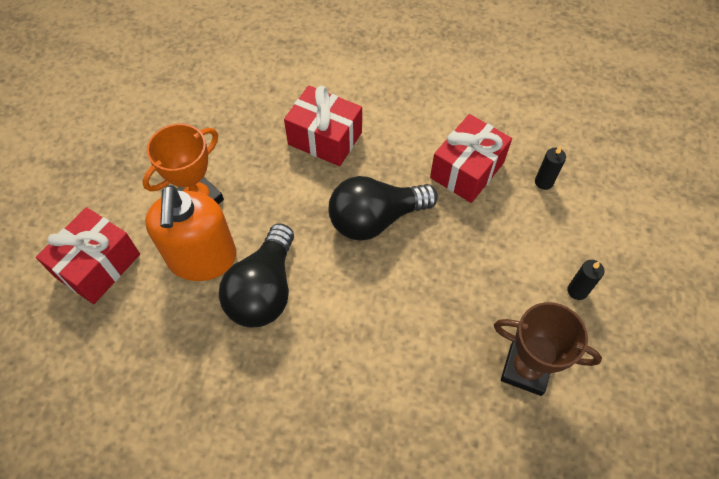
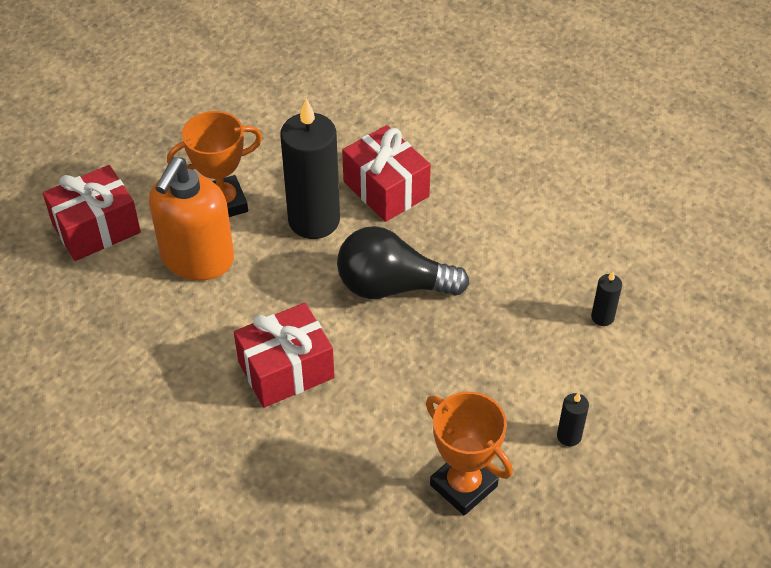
camera: 25 degrees right, 10 degrees down
(264, 290) = (241, 310): black light bulb -> none
(282, 187) = (314, 220): none -> black candle
(467, 170) = (522, 274): red gift -> red gift (286, 370)
(526, 369) = (463, 485): brown trophy -> orange trophy

